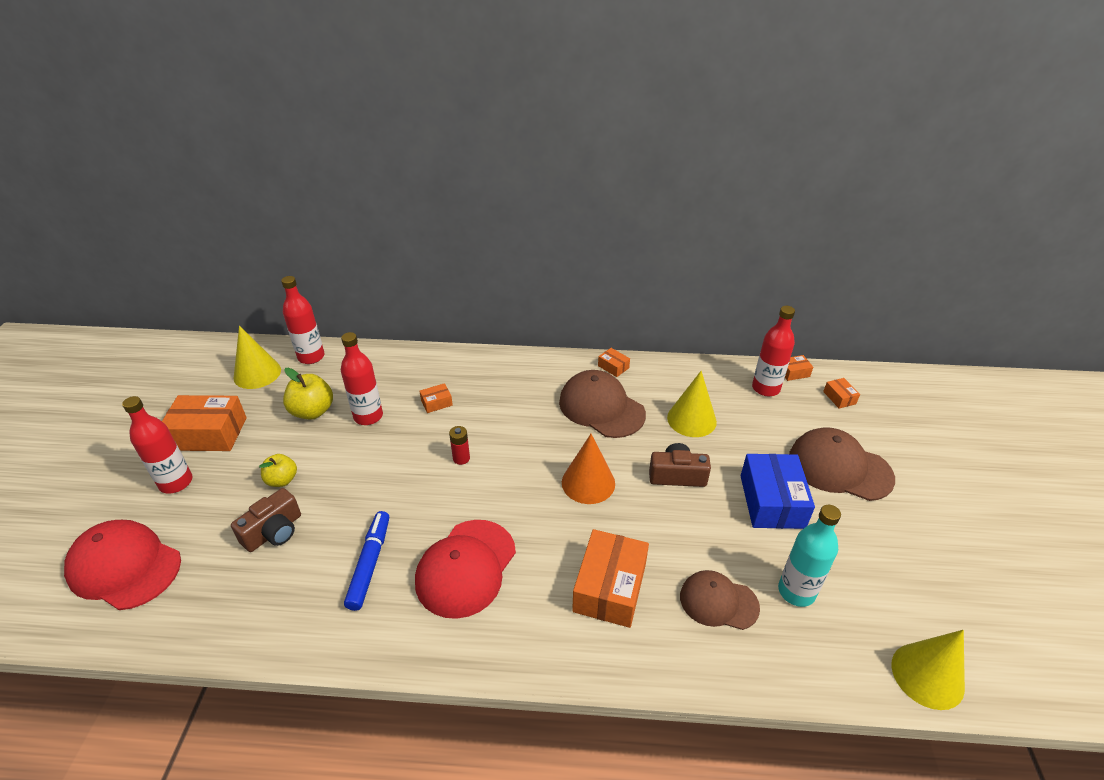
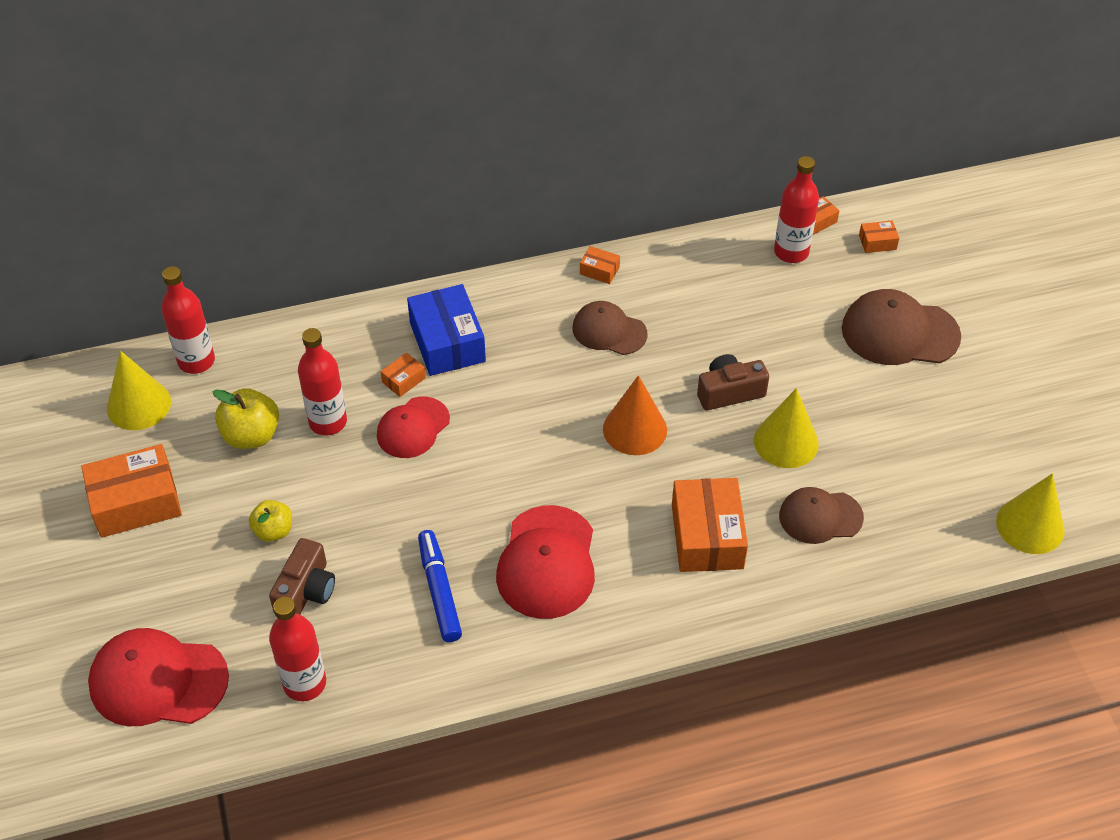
camera: 20 degrees left, 10 degrees up
(176, 482) = (142, 572): red bottle -> red bottle (304, 683)
(423, 436) = (413, 428): none -> red cap
(461, 458) = (474, 442): red battery -> none
(601, 408) = (609, 331): brown cap -> brown cap, size x0.65
(691, 419) = (720, 317): yellow cone -> yellow cone (786, 442)
(771, 501) = (840, 393): blue box -> blue box (447, 342)
(796, 591) = (892, 483): turquoise bottle -> none
(839, 398) = (877, 242): orange box -> orange box turned 60 degrees counterclockwise

